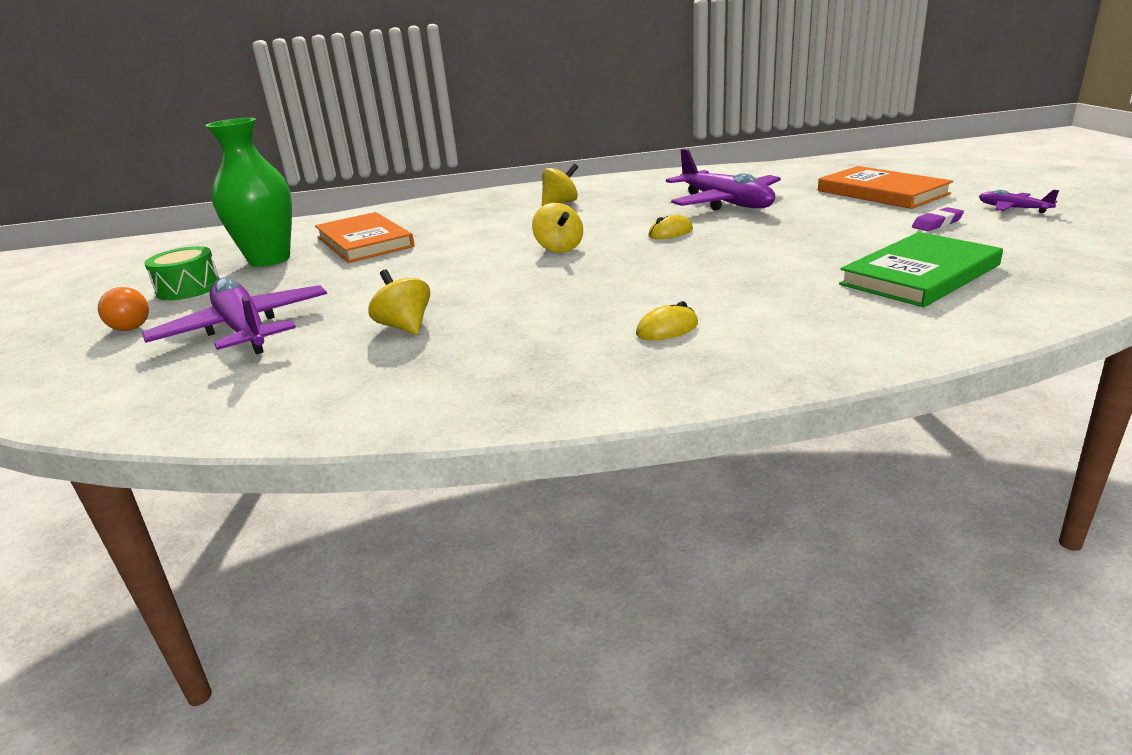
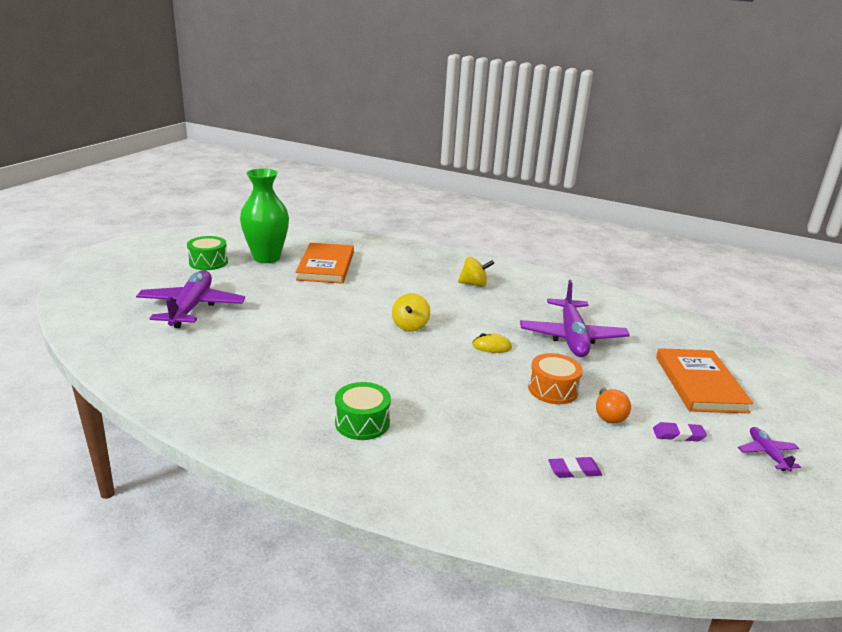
camera: 30 degrees right, 0 degrees up
(131, 325) = (157, 278): orange light bulb -> orange light bulb (608, 415)
(405, 327) = (254, 345): yellow spinning top -> none
(667, 329) = (362, 422): yellow mouse -> green drum
(785, 237) = (553, 389): none -> orange drum
(920, 275) = (574, 471): green book -> purple eraser

